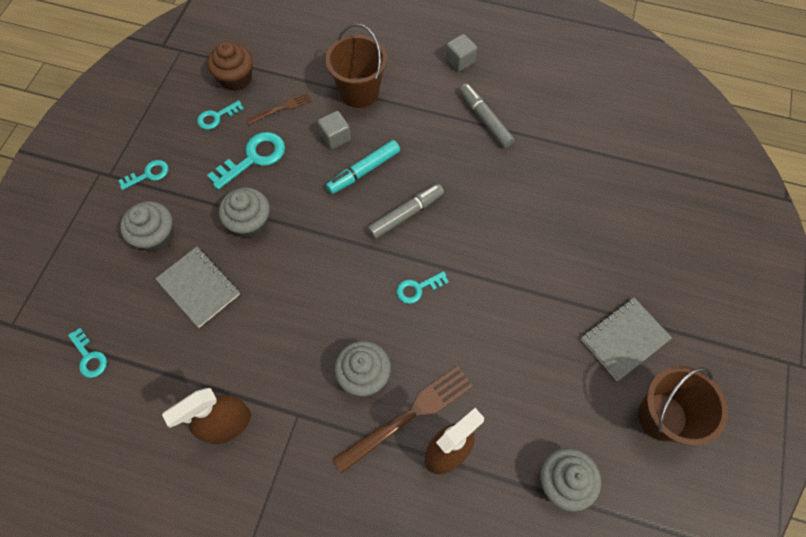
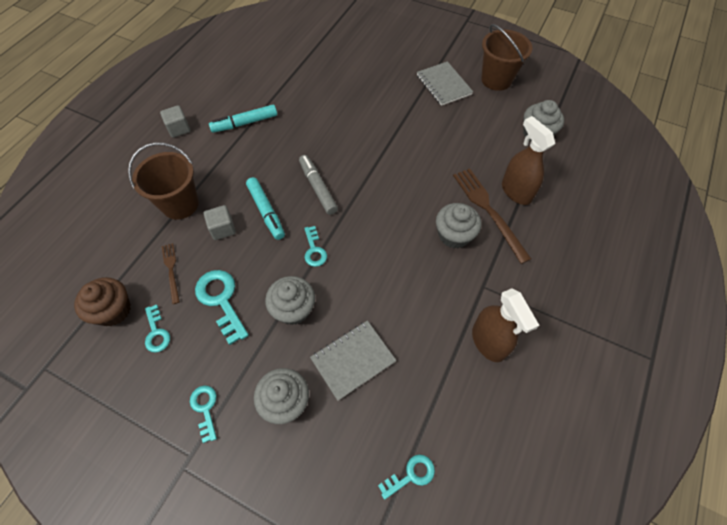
camera: 80 degrees left, 5 degrees down
(417, 288) = (386, 190): turquoise key -> turquoise key (314, 250)
(485, 119) = (245, 123): grey marker -> turquoise marker

